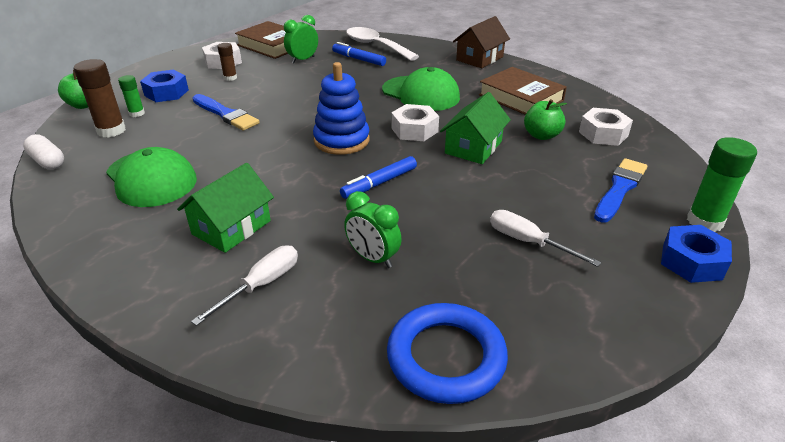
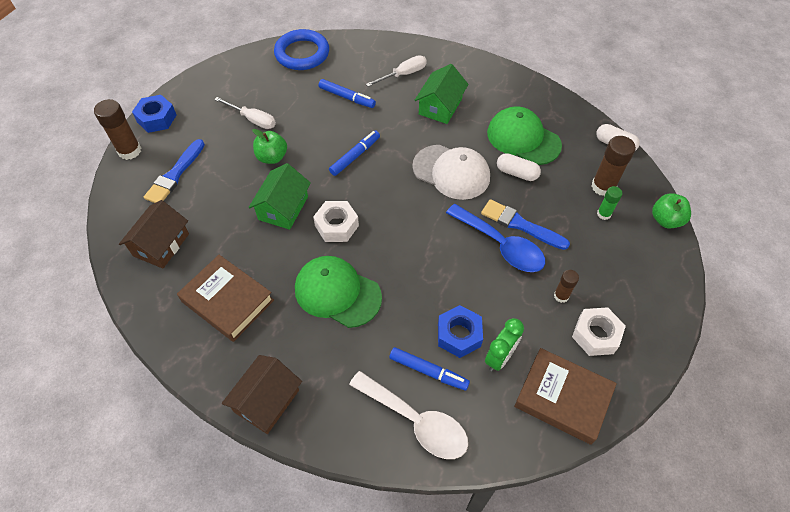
camera: 170 degrees right, 20 degrees up
(166, 93) = (606, 254): blue nut -> blue nut (459, 335)
(192, 149) = (517, 173): none -> white capsule
(257, 105) = (500, 245): none -> blue spoon
(261, 285) = (403, 74): white screwdriver -> white screwdriver turned 150 degrees counterclockwise
(267, 157) = (451, 172): none -> white cap
(341, 140) = (398, 201): blue stacking toy -> none
(373, 258) = (346, 97): green clock -> blue marker
(541, 135) = (220, 234): green apple -> green apple (272, 157)
(603, 134) = (161, 245): white nut -> brown house
(704, 221) = (129, 151): green glue stick -> brown glue stick

